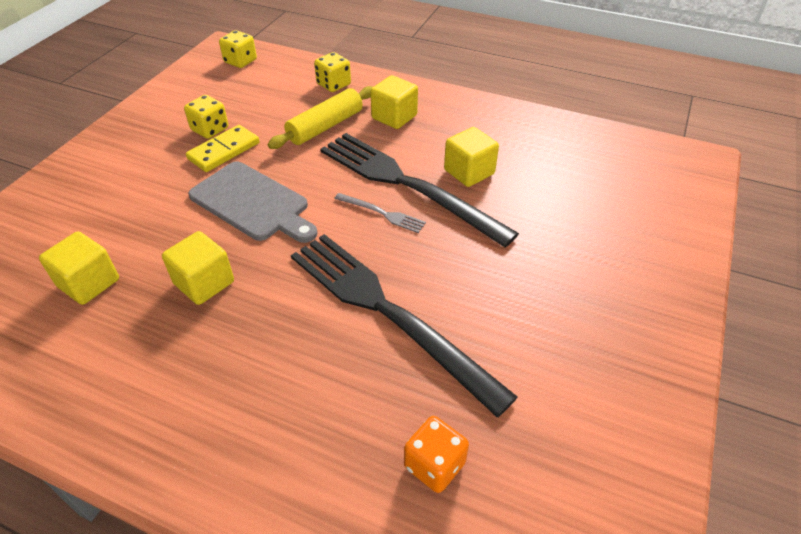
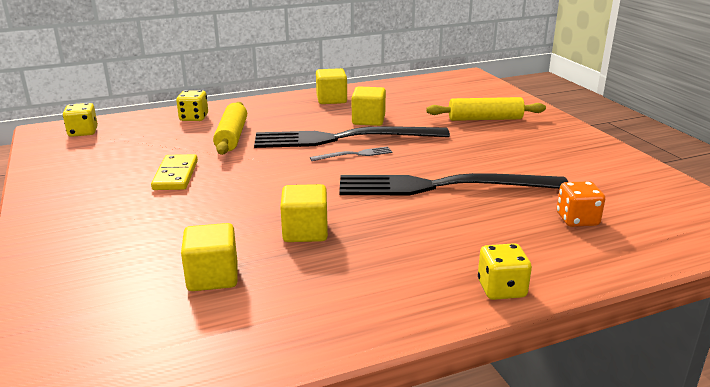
camera: 45 degrees left, 20 degrees down
(210, 129) = (137, 171): yellow dice -> yellow dice (501, 289)
(252, 203) = (257, 187): grey cutting board -> none
(394, 117) = (272, 116): yellow cube -> yellow cube (331, 99)
(596, 243) = (485, 119): none -> yellow rolling pin

